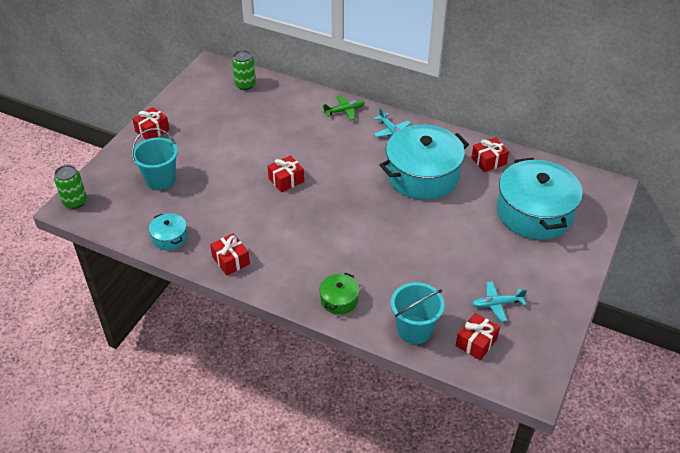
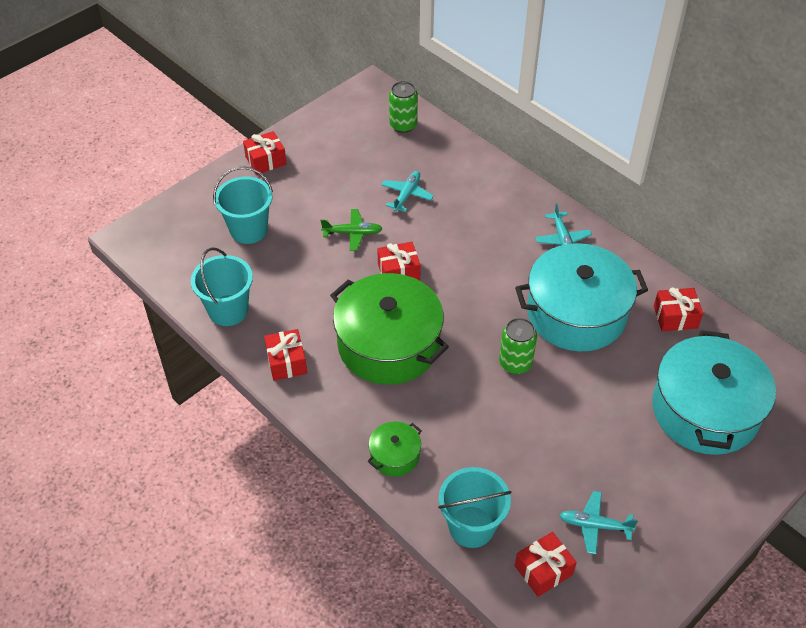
camera: 20 degrees right, 5 degrees up
(75, 201) = (140, 232): green can -> green can (515, 363)
(170, 238) = (228, 310): turquoise pot -> turquoise bucket
(269, 129) = (407, 195): none -> turquoise plane
(301, 229) = (388, 344): none -> green pot
(344, 111) = (513, 194): green plane -> green plane (353, 233)

